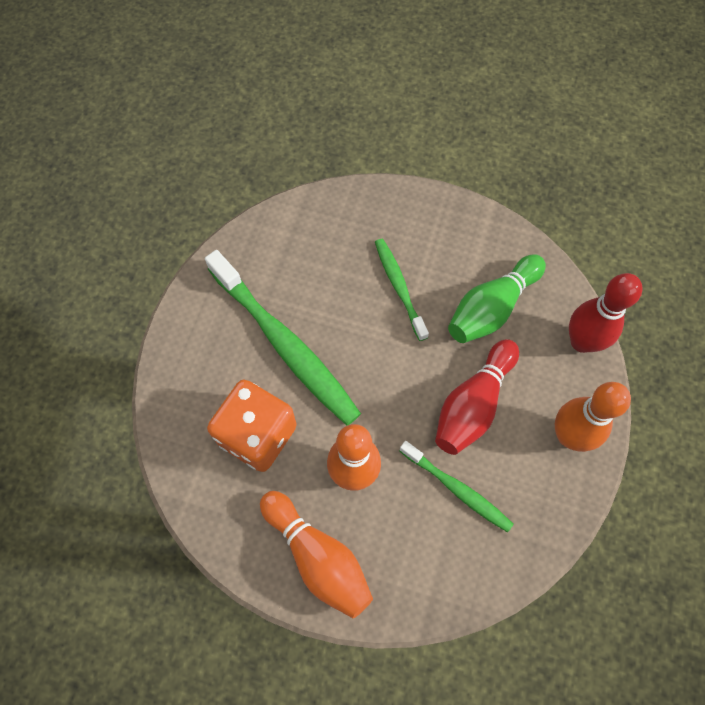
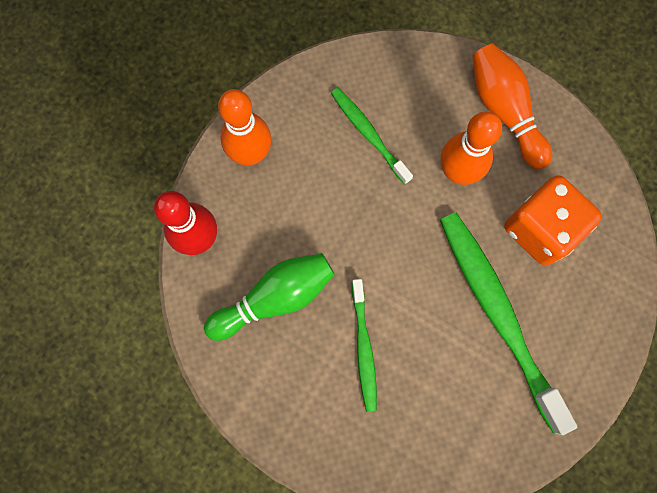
camera: 165 degrees left, 10 degrees up
(473, 404) = (328, 205): red bowling pin -> none

